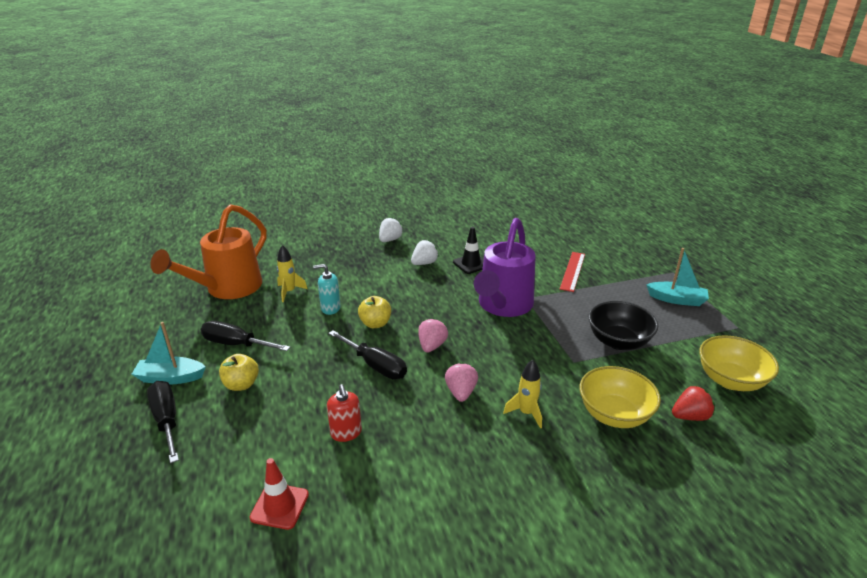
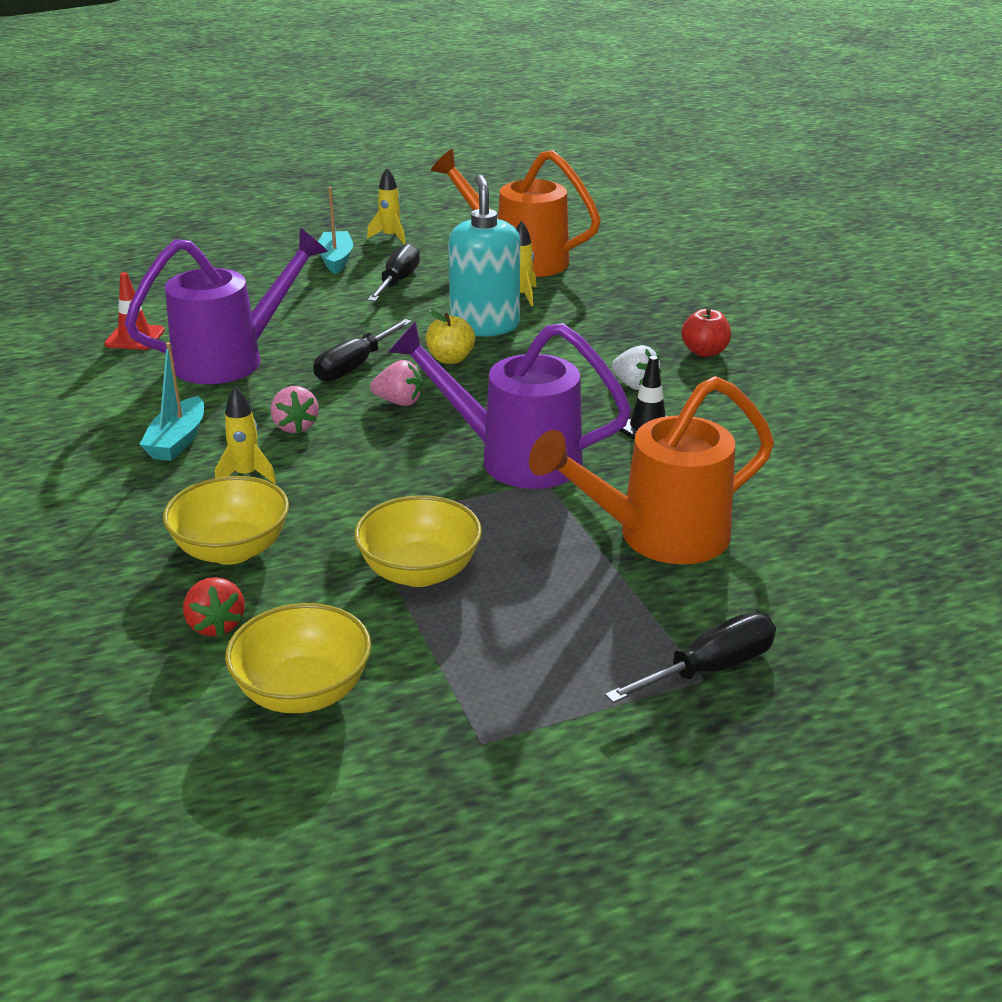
camera: 85 degrees right, 0 degrees up
(140, 347) = (390, 237): none -> yellow rocket
(167, 420) = (268, 270): black screwdriver -> black screwdriver (710, 669)
(241, 384) = (321, 295): yellow apple -> none
(330, 308) = (484, 326): turquoise soap dispenser -> turquoise soap dispenser, size x1.94
(346, 433) = (231, 359): red soap dispenser -> purple watering can
(390, 240) = (704, 352): white strawberry -> red apple
(461, 392) = (295, 426): pink strawberry -> pink strawberry turned 75 degrees clockwise
(572, 271) = (658, 536): red ruler -> orange watering can
(618, 341) = (419, 571): black bowl -> yellow bowl
(677, 299) = (578, 666): turquoise boat -> turquoise boat (178, 441)

